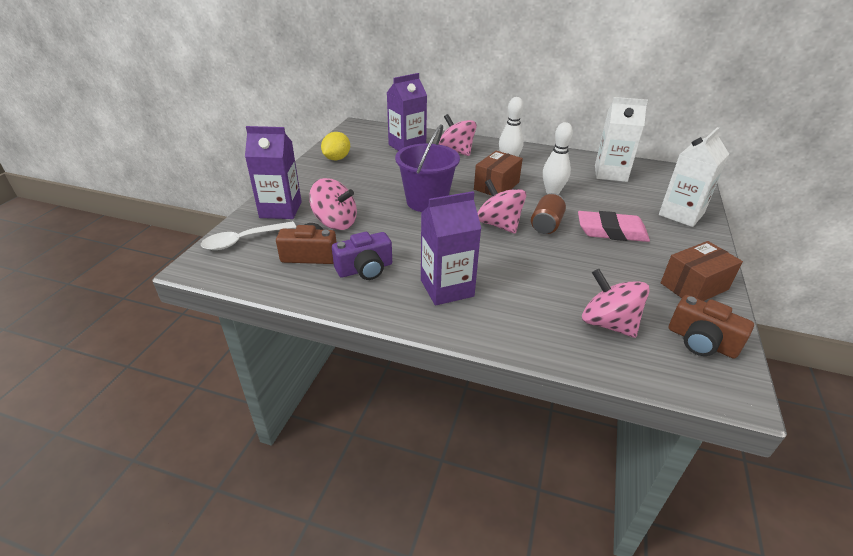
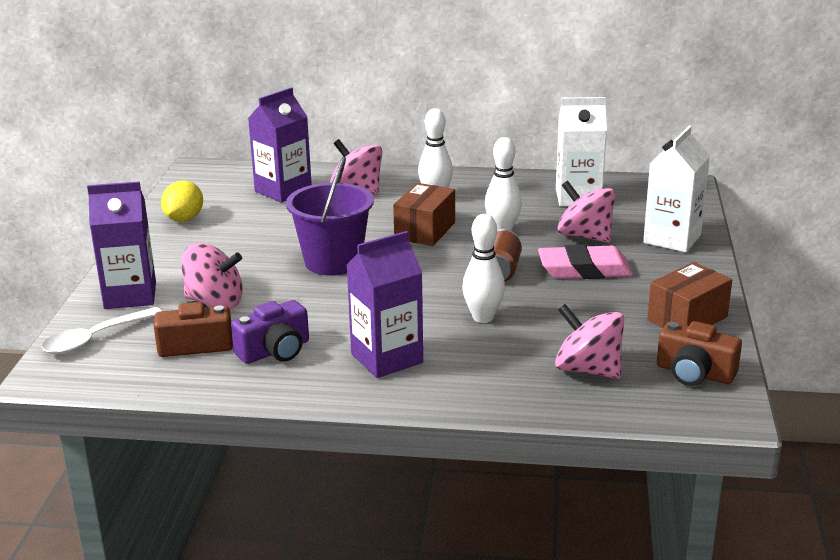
camera: 10 degrees left, 10 degrees down
(498, 225) = (437, 279): pink spinning top -> pink spinning top (585, 236)
(528, 262) = (483, 317): none -> white bowling pin

